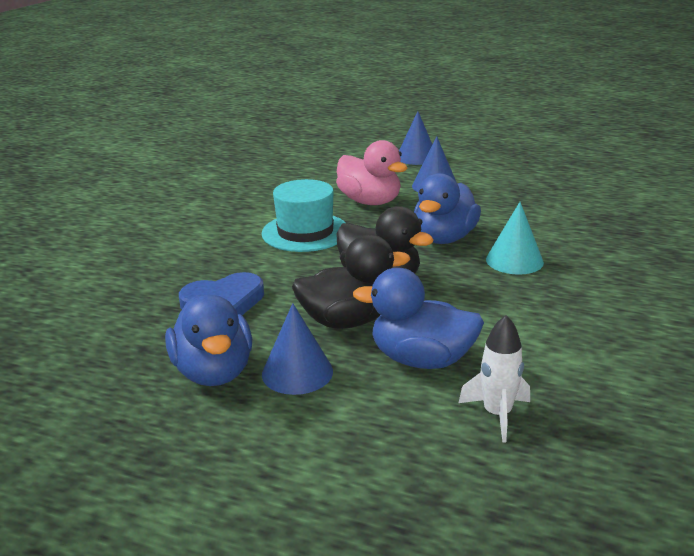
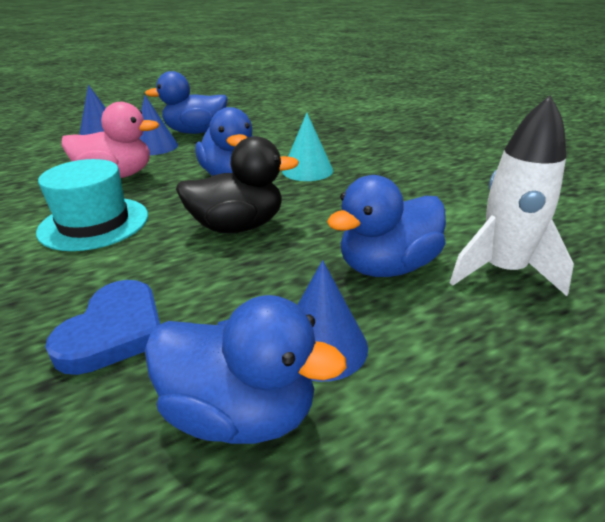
camera: 50 degrees left, 5 degrees up
(347, 321) = (276, 273): black duck -> none
(490, 184) = (195, 132): none -> blue duck
(497, 414) = (502, 271): white rocket -> white rocket, size x1.52

